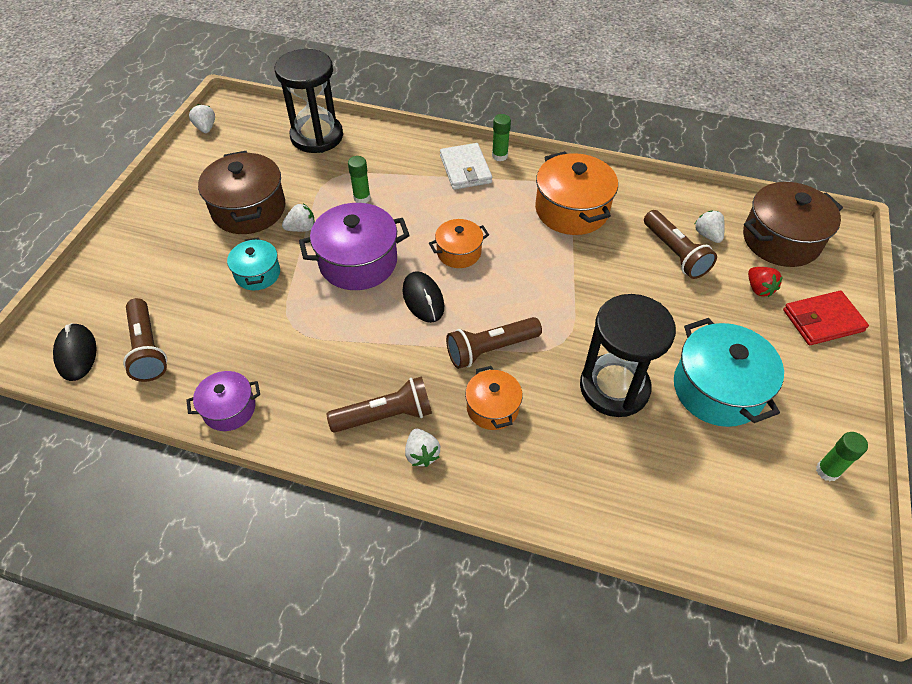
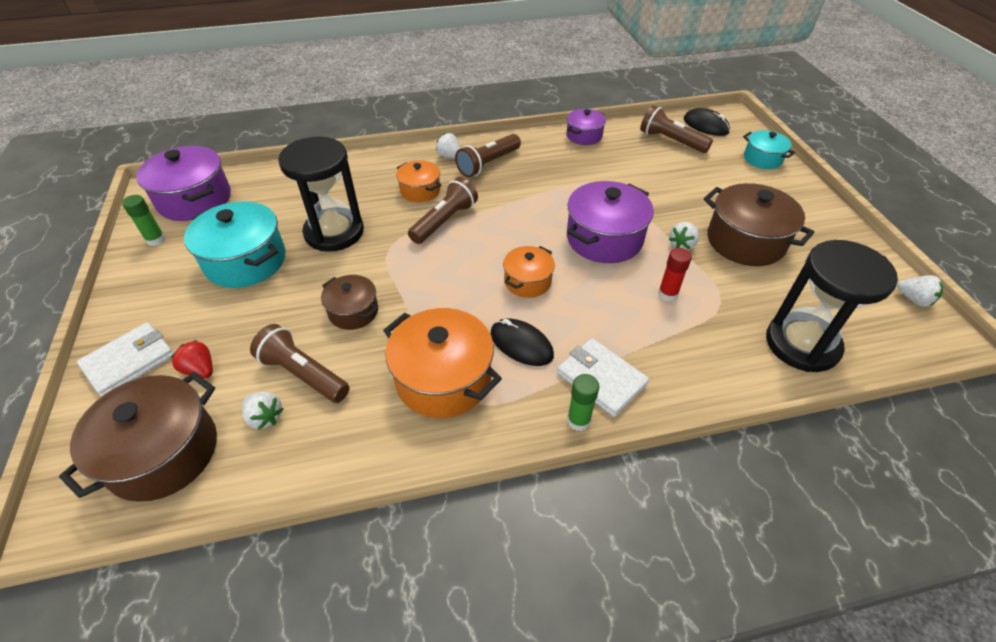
camera: 150 degrees right, 5 degrees down
(257, 274) = (667, 201): turquoise pot -> turquoise pot (762, 159)
(362, 198) = (667, 294): green glue stick -> red glue stick
(423, 299) = (525, 233): black mouse -> black mouse (521, 344)
(621, 287) = (353, 312): none -> brown pot
(785, 530) = (195, 200): none -> purple pot
(822, 320) = (129, 361): red wallet -> white wallet

